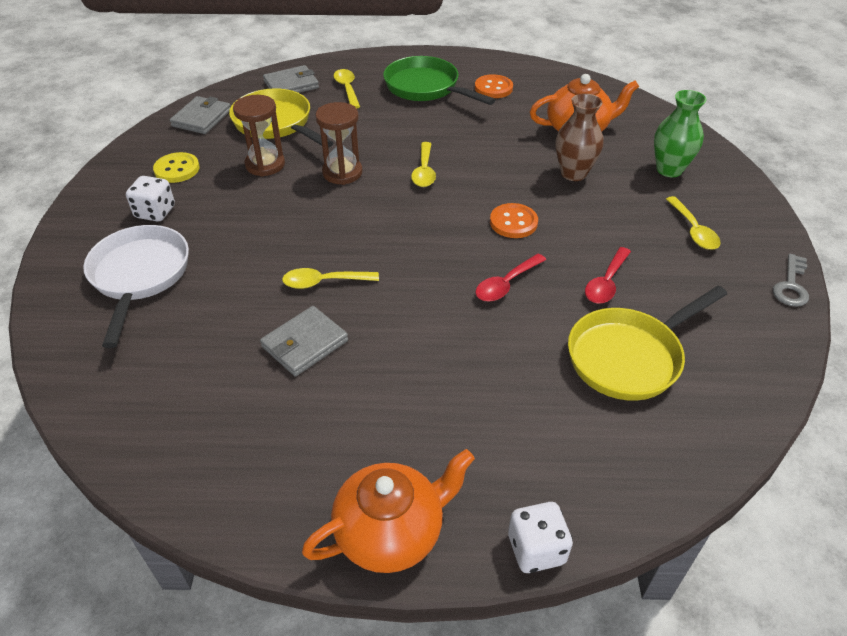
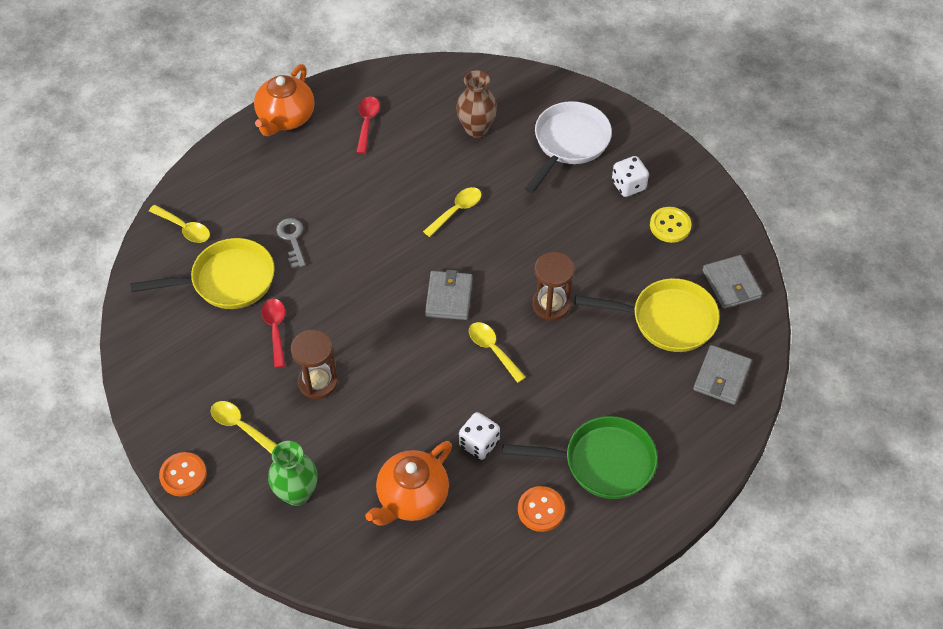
camera: 140 degrees right, 10 degrees up
(140, 276) = (569, 143): white pan -> white pan turned 105 degrees counterclockwise
(265, 165) = (616, 273): brown hourglass -> brown hourglass (318, 382)
(305, 344) = (422, 169): grey wallet -> grey wallet (449, 297)
(347, 89) = (668, 408): yellow spoon -> yellow spoon (184, 228)
(506, 284) = (341, 284): red spoon -> red spoon (367, 123)
(513, 222) = (379, 342): orange button -> orange button (183, 475)
(536, 549) = (214, 151): white dice -> white dice (479, 443)
(573, 173) = (374, 431): brown vase -> brown vase (476, 129)
(629, 357) = (227, 280): yellow pan -> yellow pan turned 60 degrees clockwise
(791, 286) = (144, 413): grey key -> grey key (292, 239)

